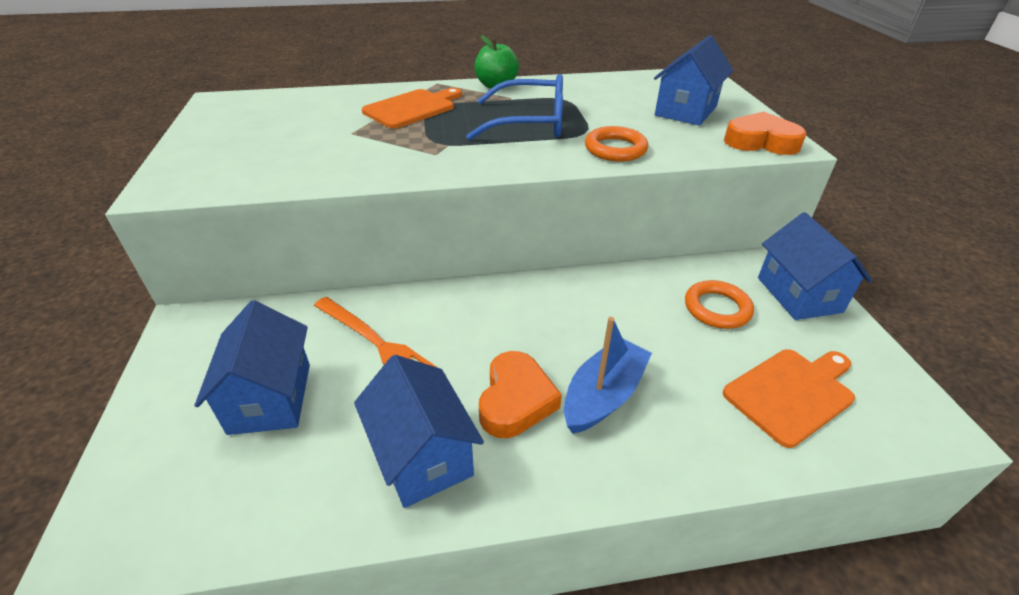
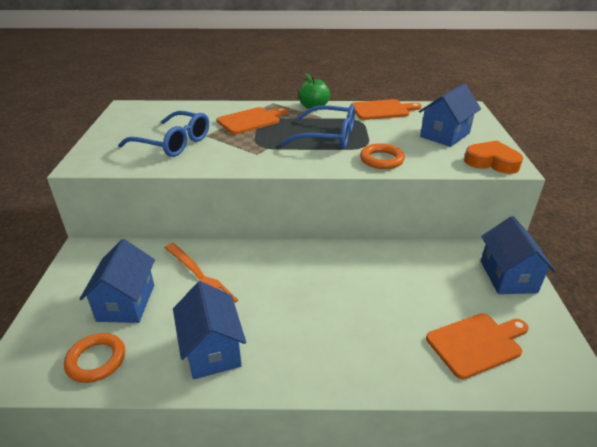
camera: 10 degrees right, 5 degrees down
(304, 147) = (173, 143): none -> blue glasses
(515, 400) = (281, 324): orange heart -> none
(591, 84) = (382, 110): none -> orange cutting board
(603, 395) = (341, 328): blue boat -> none
(717, 308) = (442, 279): orange ring -> orange ring (96, 360)

